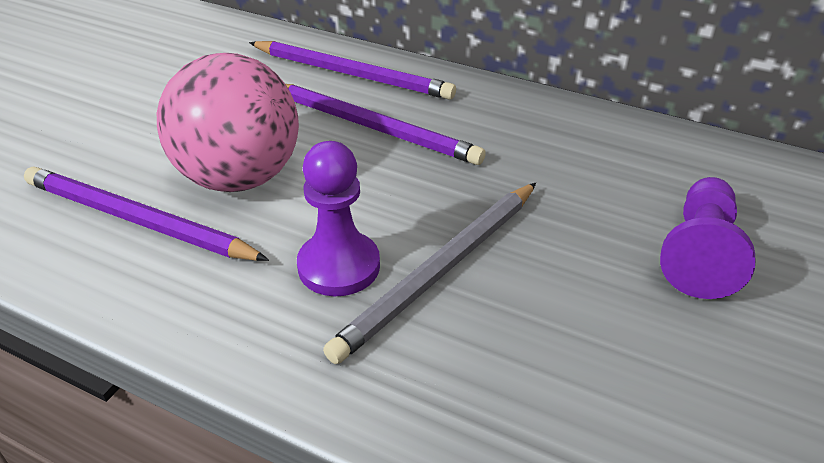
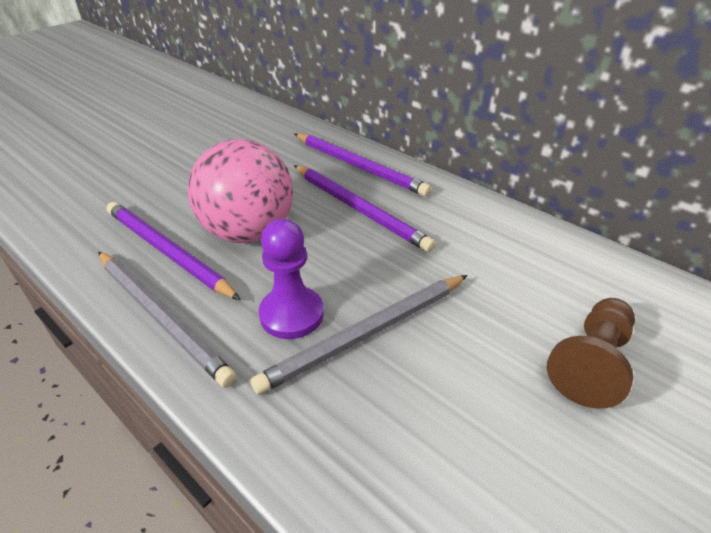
camera: 15 degrees right, 0 degrees up
(167, 301) = (161, 316): none -> grey pencil
(699, 254) = (591, 363): purple pawn -> brown pawn

